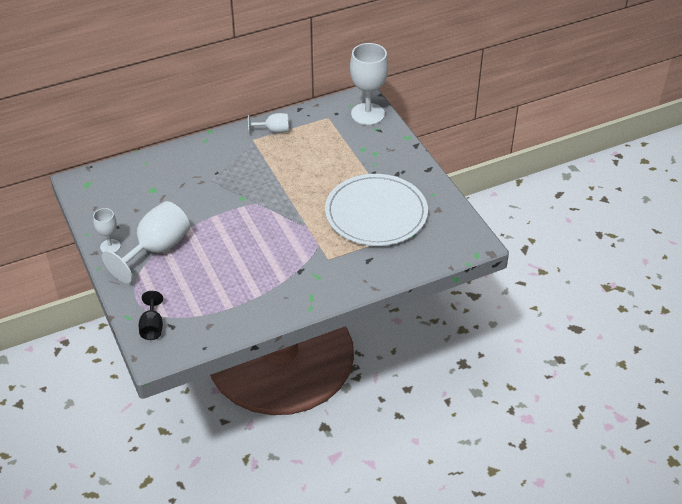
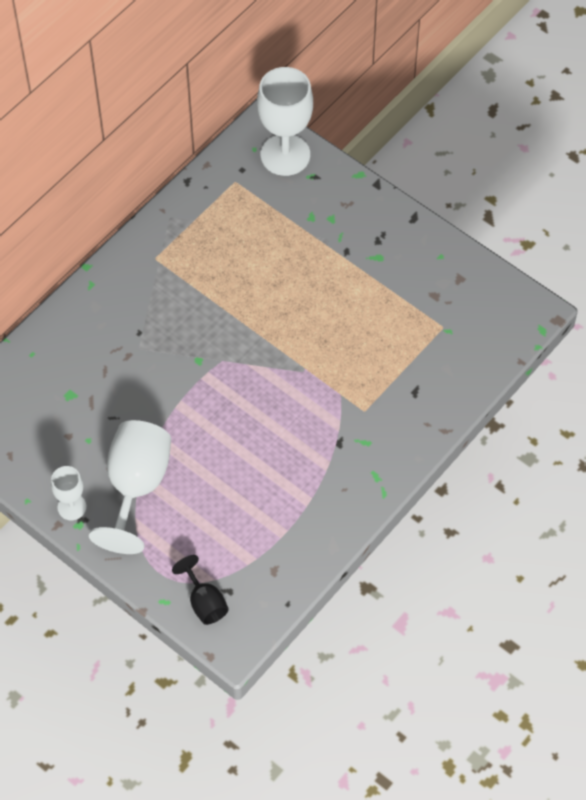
camera: 25 degrees left, 15 degrees up
(273, 130) = (174, 232): white goblet -> none
(376, 213) = (385, 315): white plate -> none

